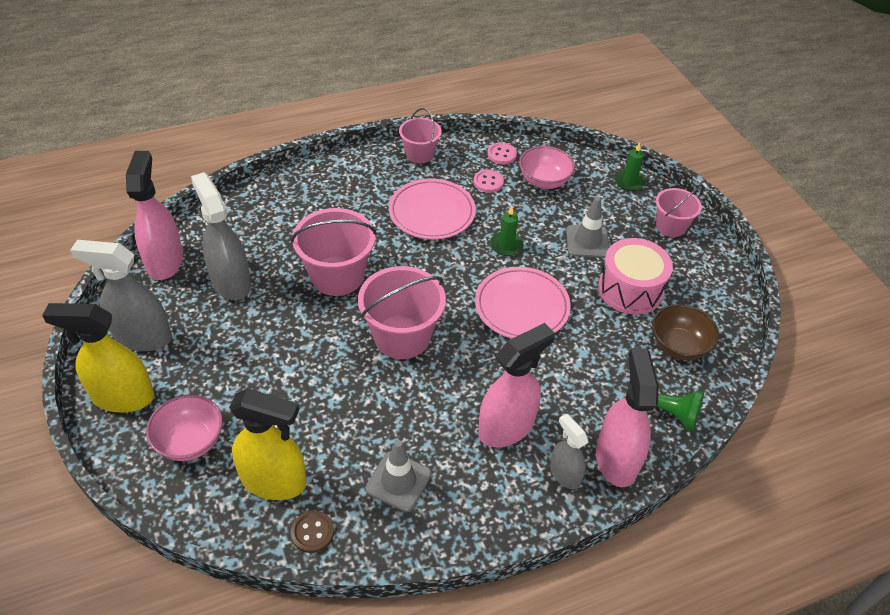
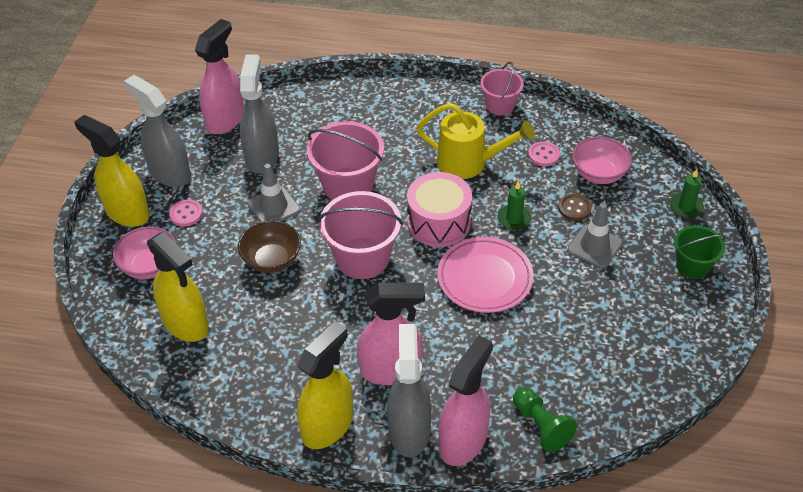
camera: 35 degrees right, 0 degrees up
(312, 532) = (185, 374): brown button -> brown button (574, 208)
(398, 481) = (274, 369): grey traffic cone -> grey traffic cone (273, 207)
(432, 212) = (469, 163): pink plate -> yellow watering can
(490, 509) = (328, 425): none -> yellow spray bottle
(502, 154) = (577, 134): pink button -> pink button (186, 214)
(564, 474) = (409, 430): grey spray bottle -> grey spray bottle, size x1.72
(630, 289) = (599, 306): pink drum -> pink drum (439, 222)
(670, 226) = (692, 266): pink bucket -> green bucket
(678, 346) = (603, 376): brown bowl -> brown bowl (272, 260)

